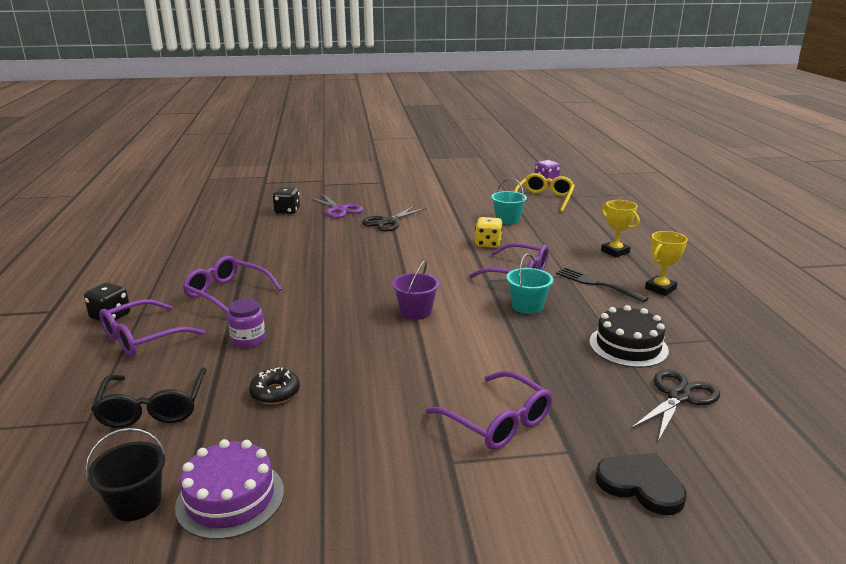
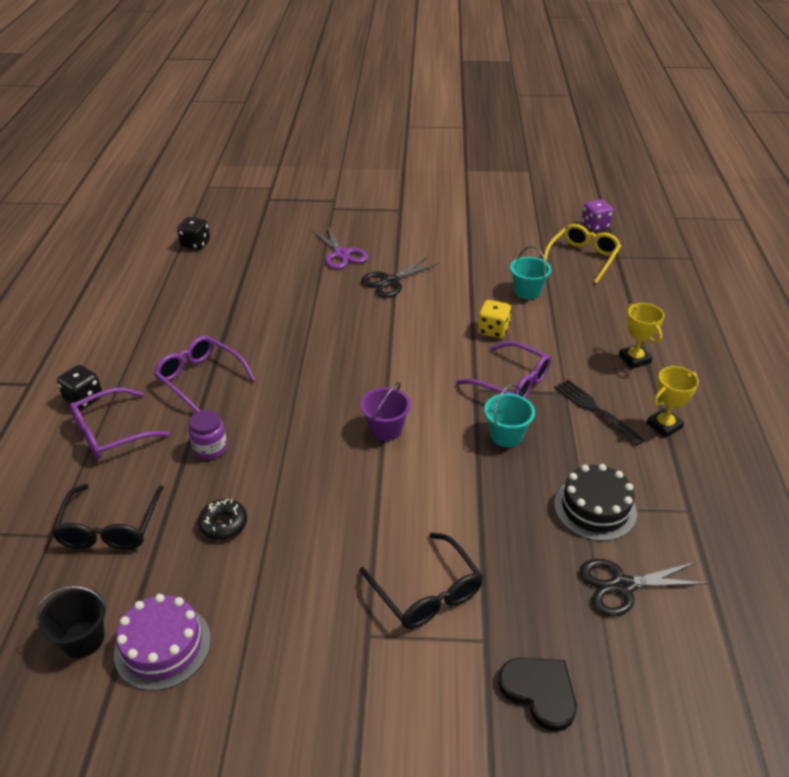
camera: 10 degrees right, 15 degrees up
(287, 211) = (284, 252): black dice -> black dice (195, 244)
(497, 421) = (426, 591): purple glasses -> black glasses
(678, 396) = (621, 586): black scissors -> black scissors turned 150 degrees counterclockwise

